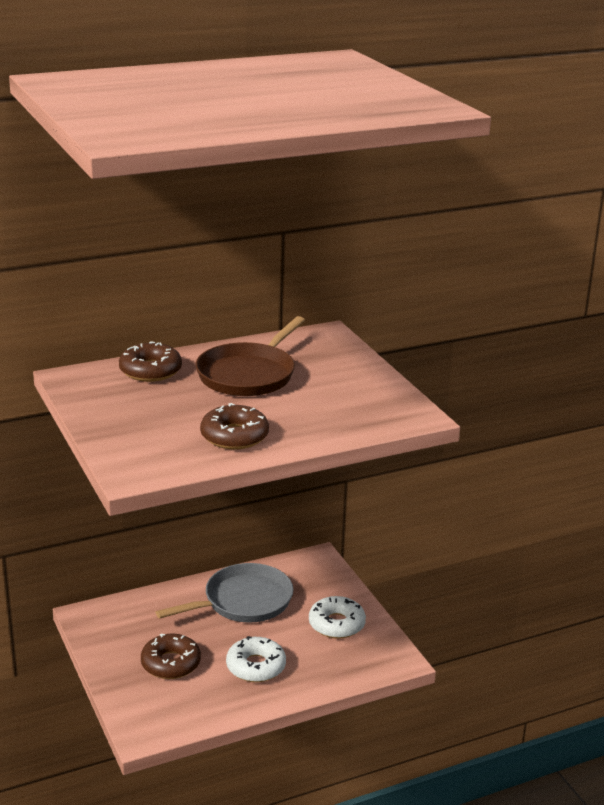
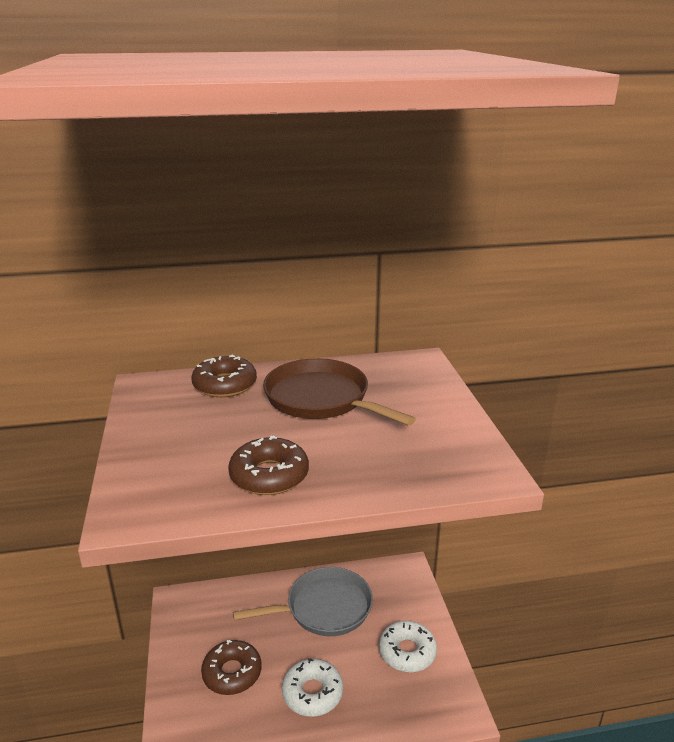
camera: 15 degrees right, 0 degrees up
(249, 374) = (321, 399): brown pan -> brown pan turned 90 degrees clockwise

